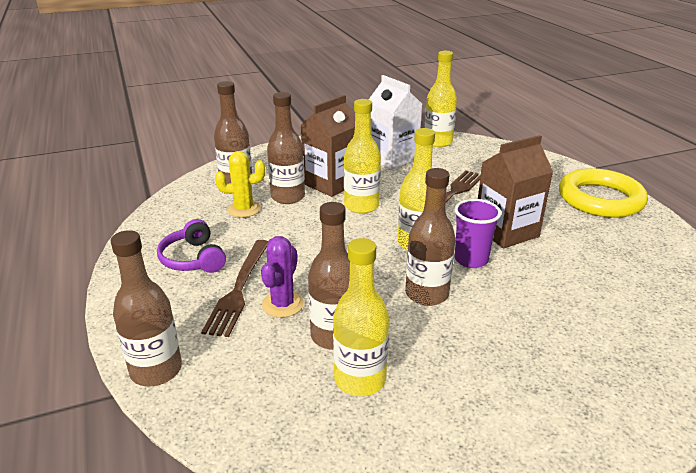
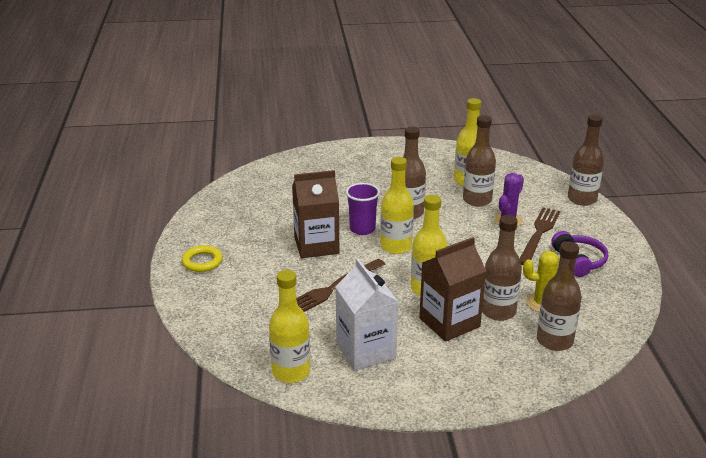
camera: 165 degrees left, 0 degrees up
(600, 199) = (202, 262): yellow ring -> yellow ring, size x0.52

